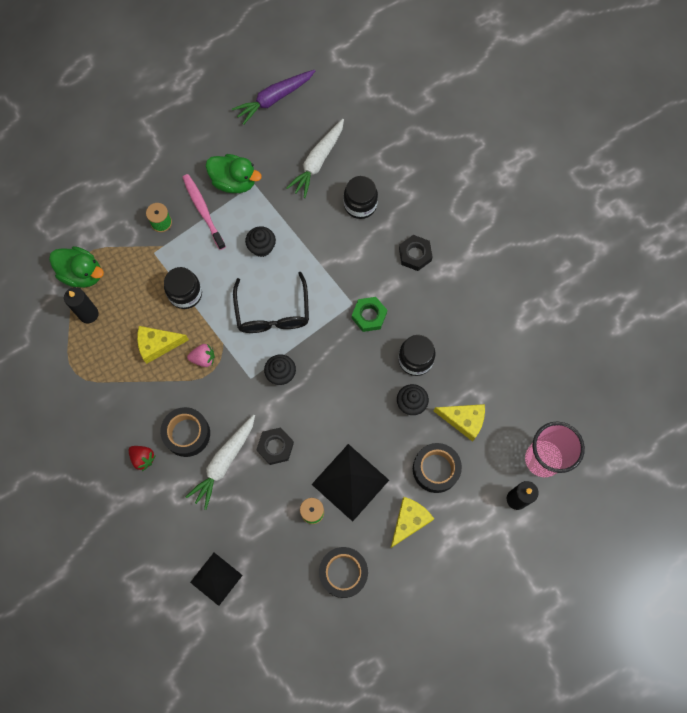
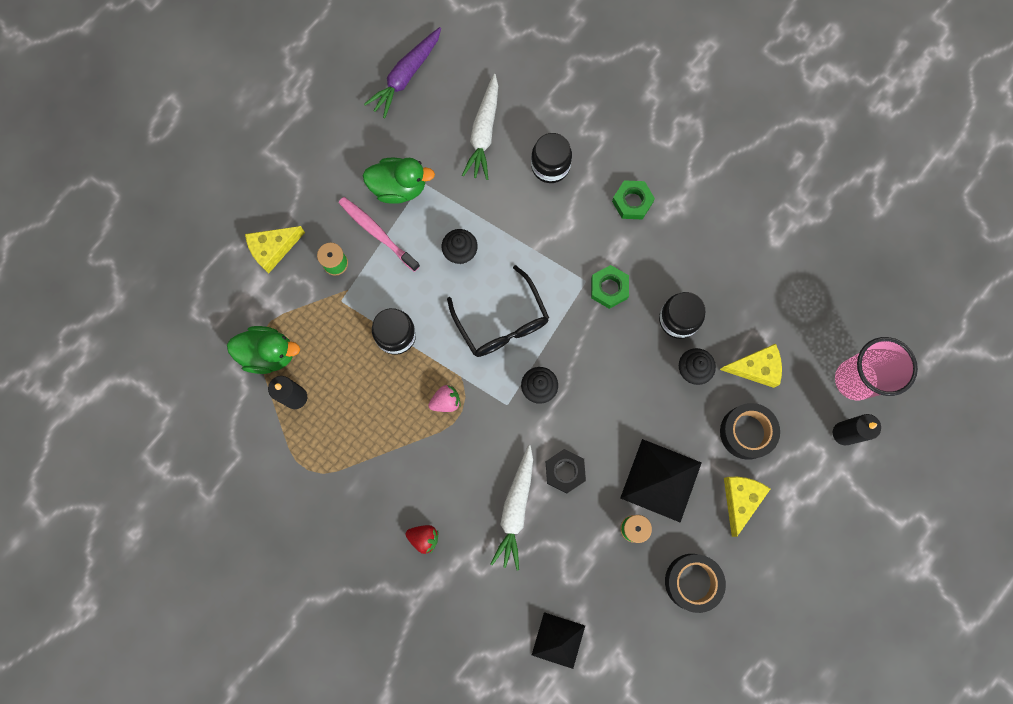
camera: 20 degrees left, 5 degrees up
(158, 345) = (388, 404): yellow cheese -> yellow cheese (273, 249)
(187, 434) = (461, 492): black tape -> none
(415, 255) = (632, 202): black nut -> green nut

